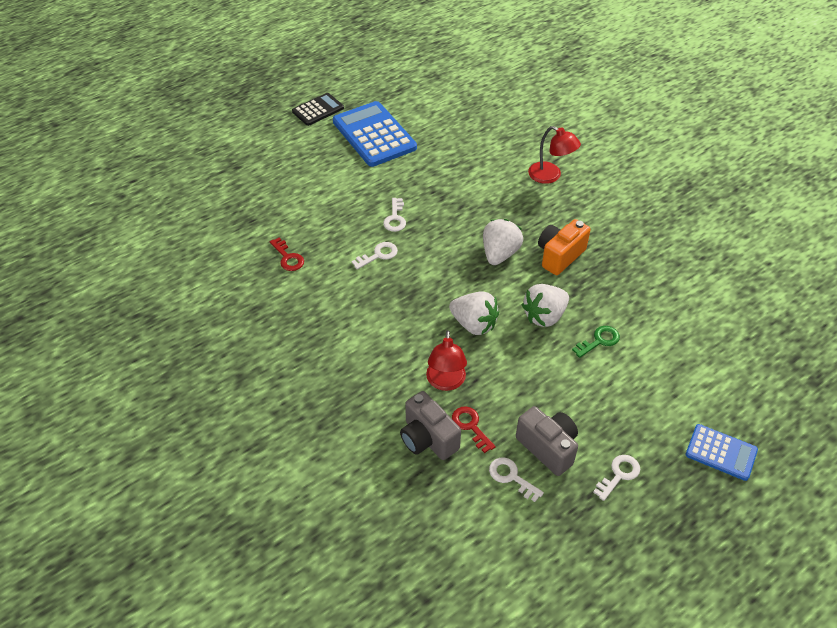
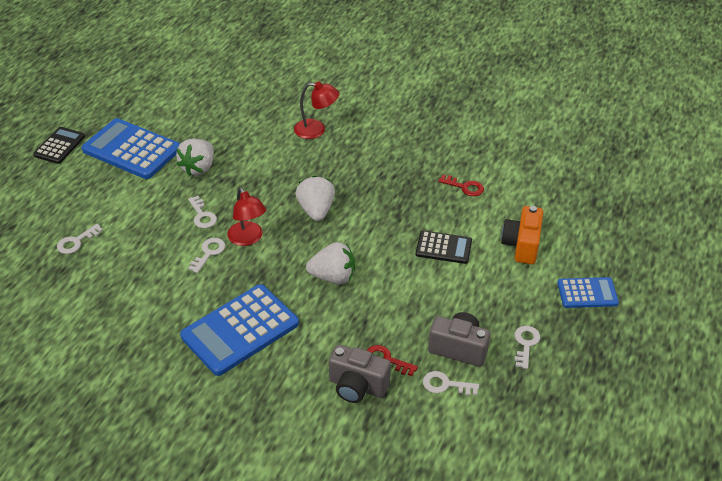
camera: 30 degrees left, 5 degrees down
(277, 200) = (76, 242): none -> white key
(288, 258) = (123, 289): red key -> red key (465, 187)
(359, 338) = (240, 330): none -> blue calculator
(446, 382) = (341, 334): red lamp -> red lamp (248, 239)
(544, 316) = (387, 246): white strawberry -> white strawberry (198, 168)
(559, 256) = (367, 193): orange camera -> orange camera (521, 245)
(599, 341) = (443, 248): green key -> black calculator

